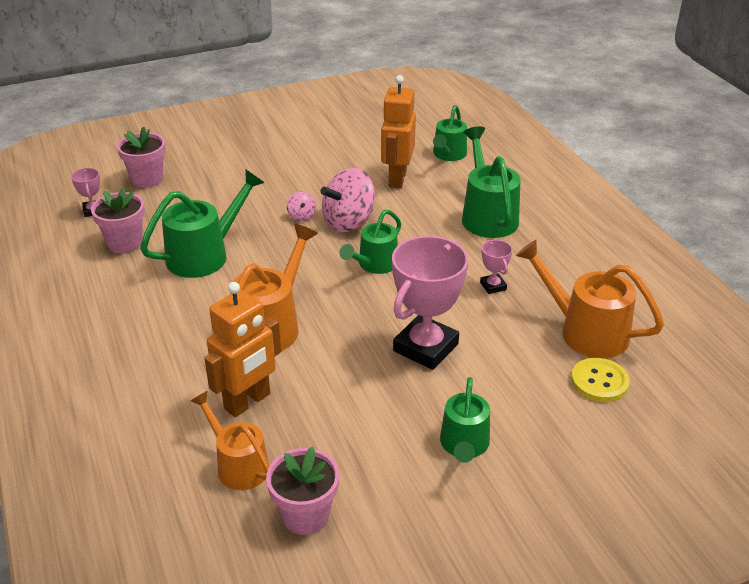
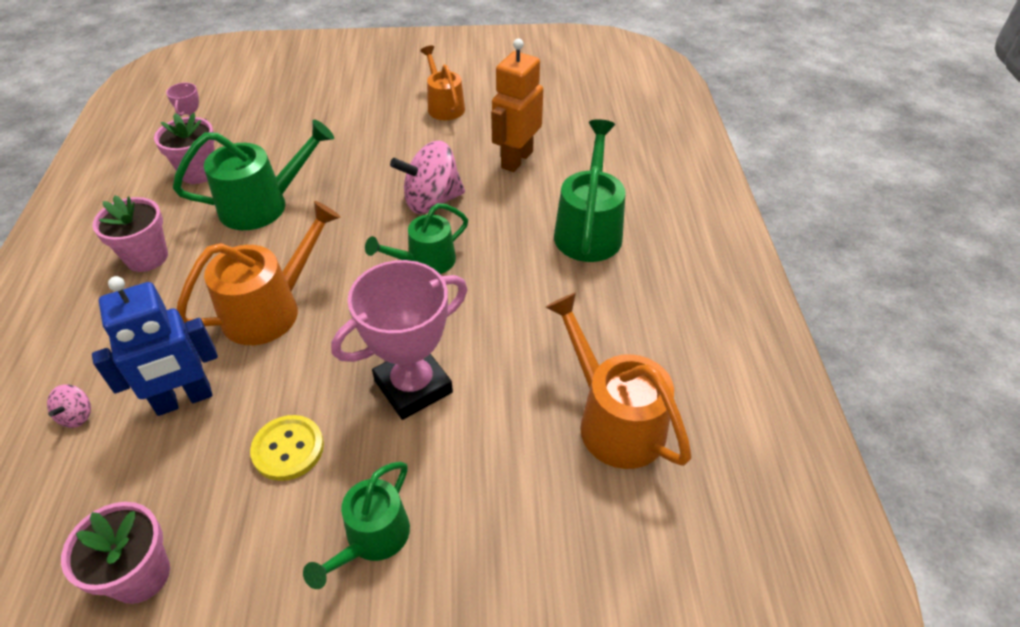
camera: 20 degrees right, 10 degrees up
(147, 179) = (268, 105): pink flower pot -> pink flower pot (147, 257)
(237, 464) = (120, 479): orange watering can -> orange watering can (444, 106)
(248, 402) = (184, 400): orange robot -> blue robot
(302, 216) = (388, 182): pink spinning top -> pink spinning top (77, 416)
(448, 155) = (591, 142): green watering can -> none
(493, 286) = (539, 325): pink trophy -> none
(599, 381) = (589, 500): yellow button -> yellow button (288, 449)

